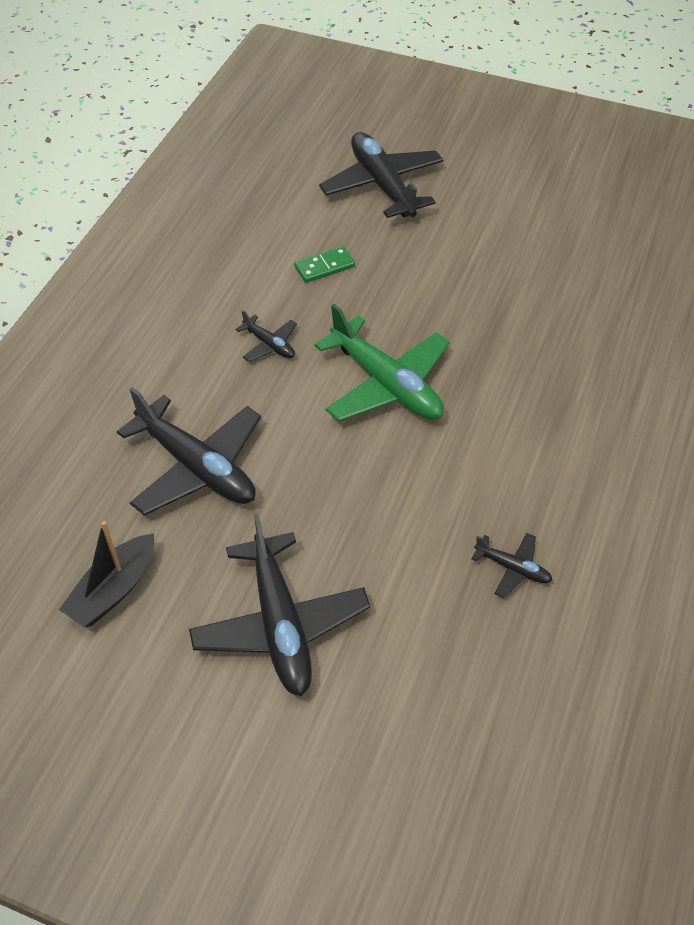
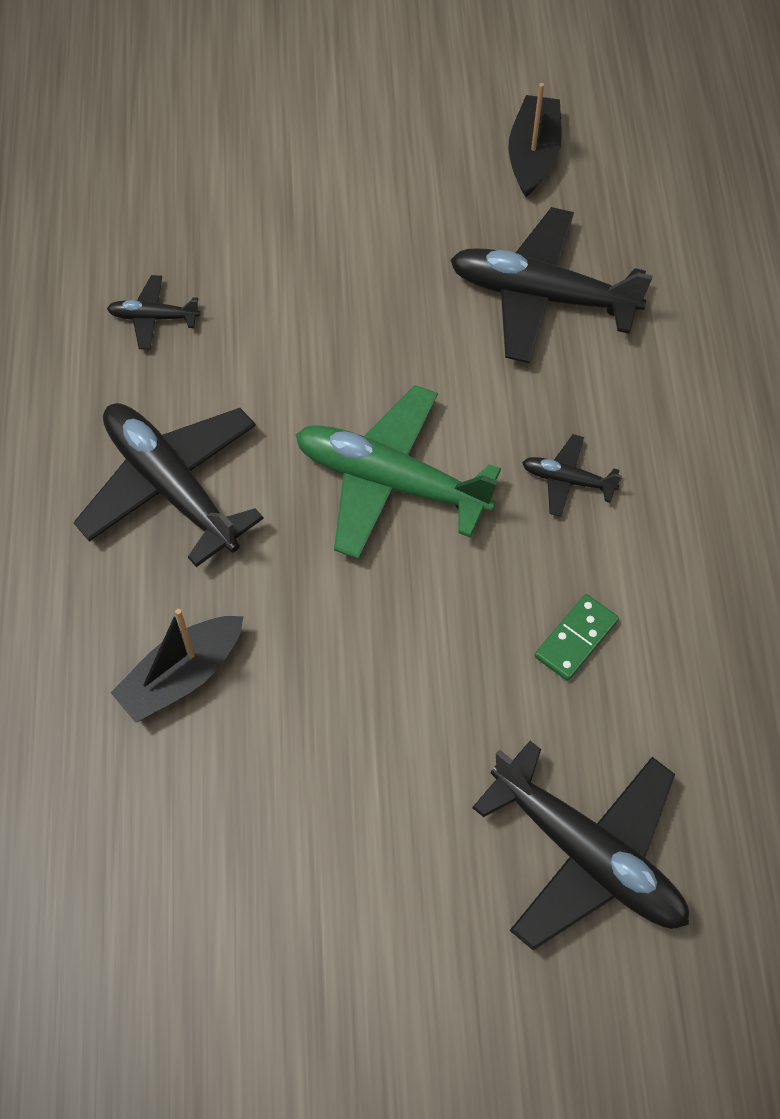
camera: 155 degrees right, 10 degrees up
(280, 624) = (358, 184): black plane -> black plane (171, 486)
(573, 327) = (182, 676): none -> black boat

